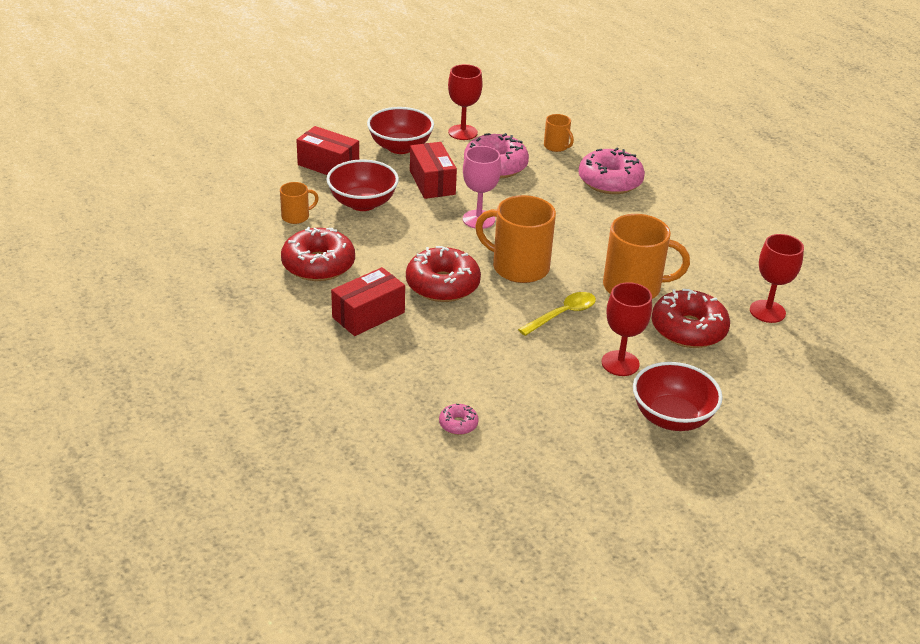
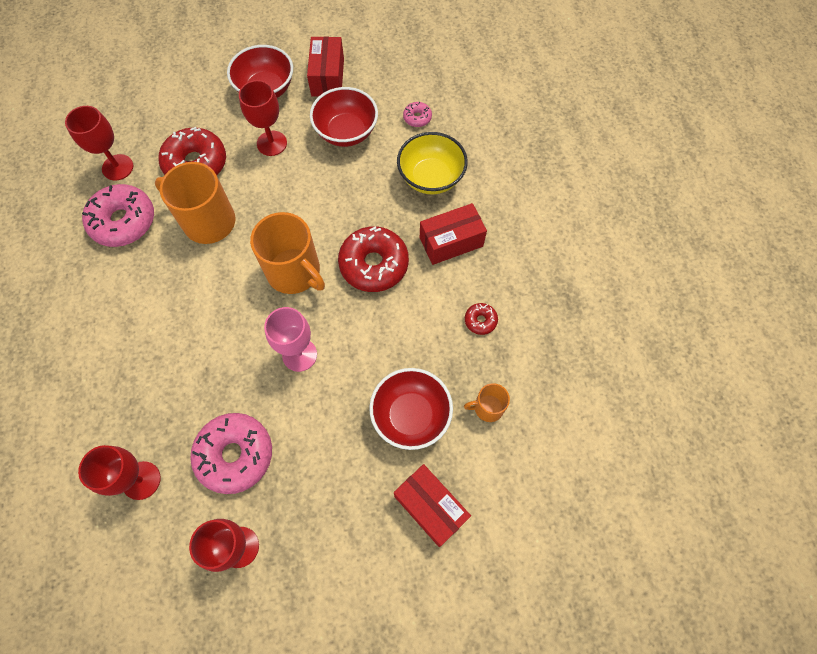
camera: 160 degrees left, 30 degrees up
(318, 265) = (480, 321): red donut -> red donut, size x0.46
(400, 147) = (331, 529): red bowl -> red bowl (346, 132)
(413, 365) = (431, 178): none -> yellow bowl
(432, 182) = (321, 437): red box -> red box (327, 77)
(556, 146) = (141, 480): orange mug -> red goblet
(562, 314) = (287, 204): yellow spoon -> none
(610, 181) = (125, 389): pink donut -> pink donut (123, 221)

